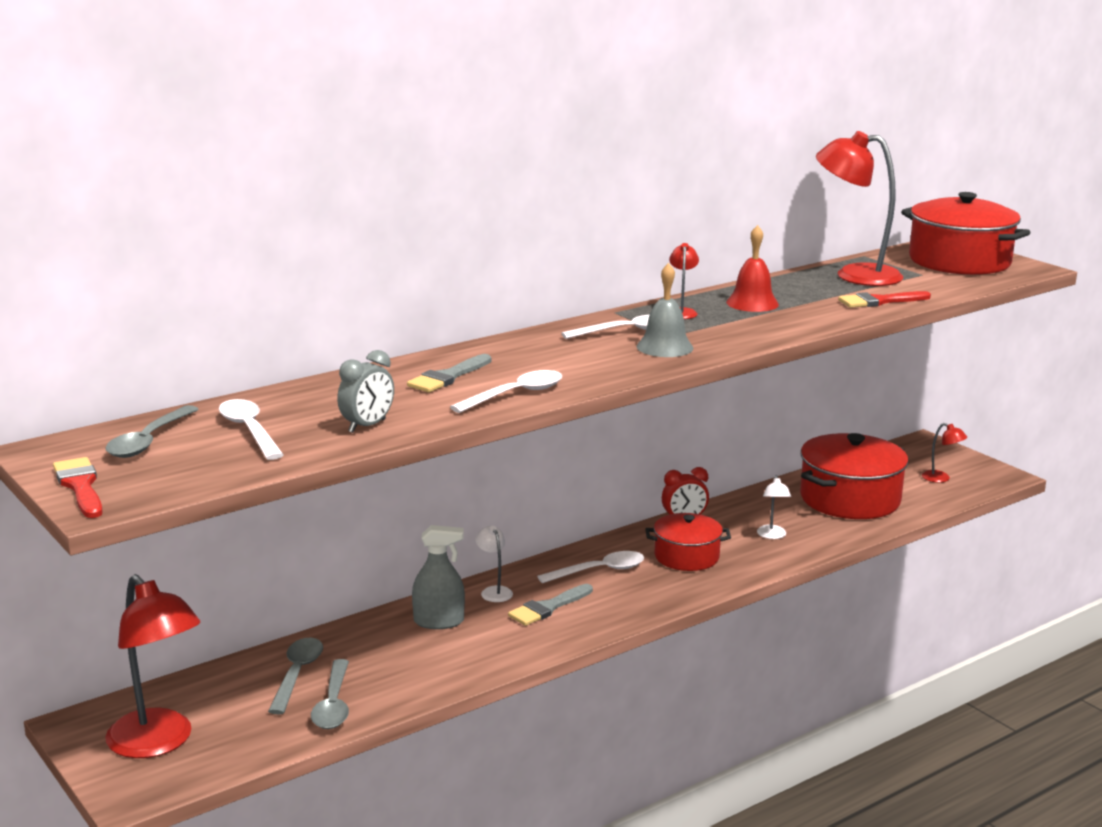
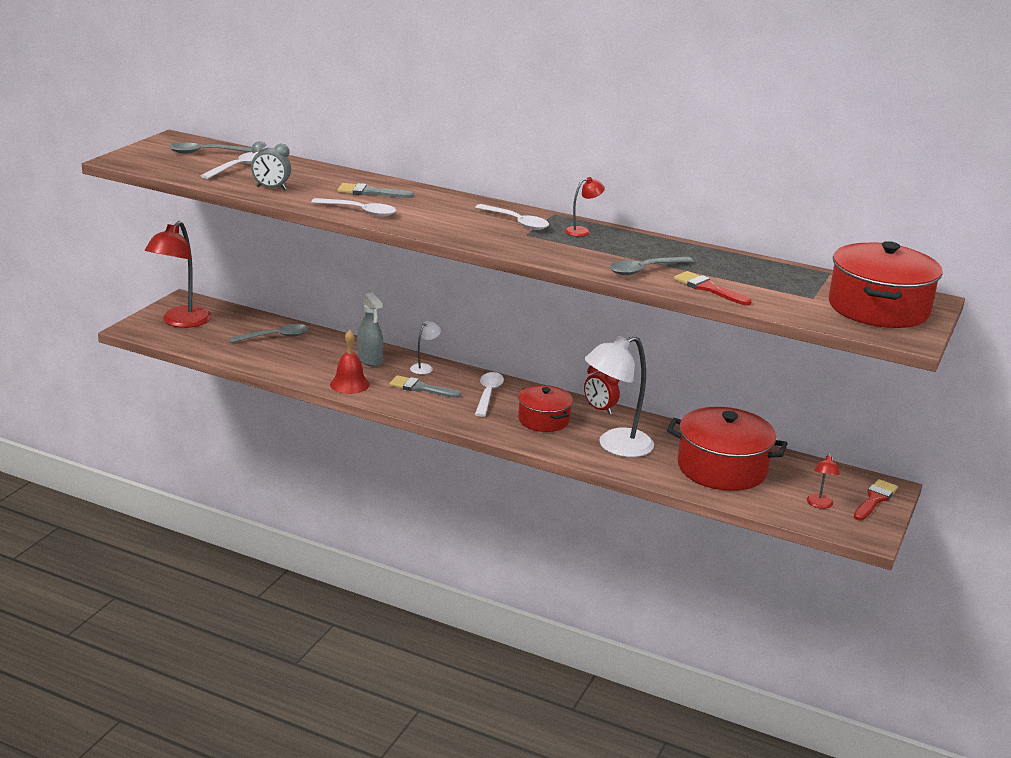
camera: 60 degrees right, 5 degrees up
(80, 486) = (137, 152): red brush -> red brush (875, 499)
(333, 704) = (252, 353): grey spoon -> grey spoon (645, 270)
(599, 571) = (488, 394): white spoon -> white spoon turned 120 degrees counterclockwise
(664, 347) = (499, 236): grey bell -> none
(752, 303) = (636, 249): red bell -> red bell (349, 384)
(772, 535) = (615, 446): white lamp -> white lamp, size x2.22
(855, 275) = (767, 274): red lamp -> none

